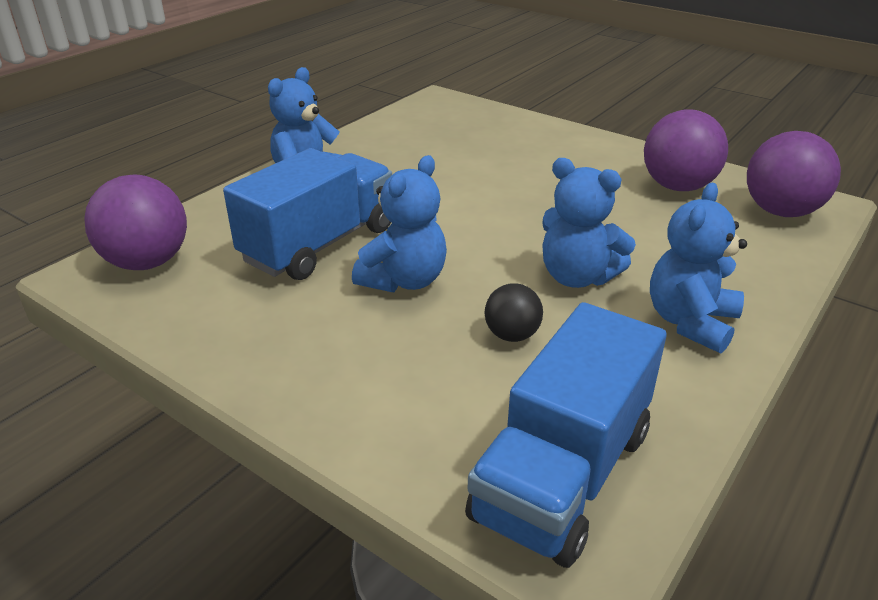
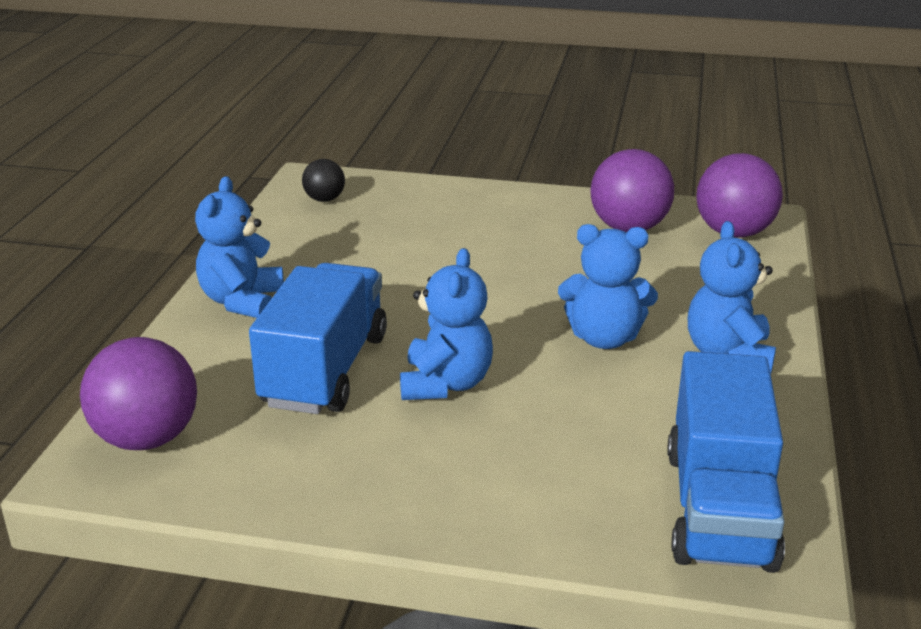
camera: 25 degrees left, 5 degrees down
(512, 335) = (588, 407): black ball -> black ball (324, 199)

